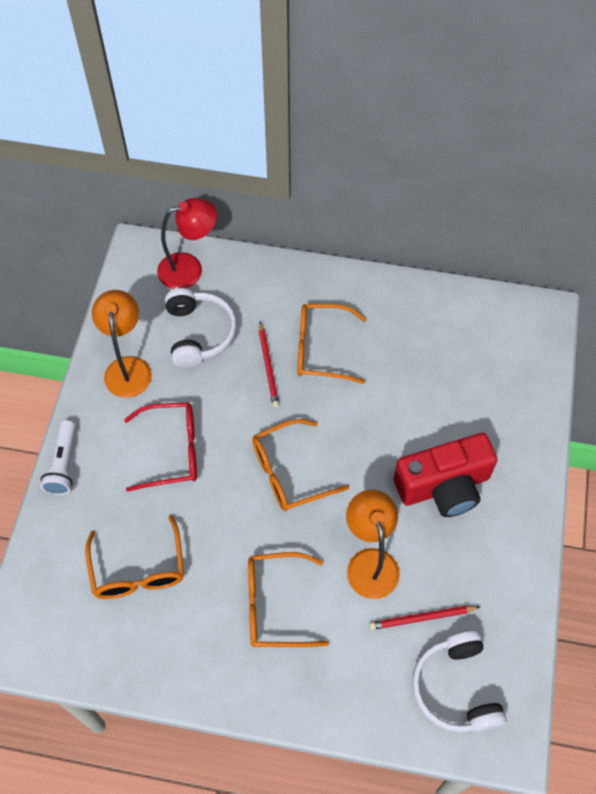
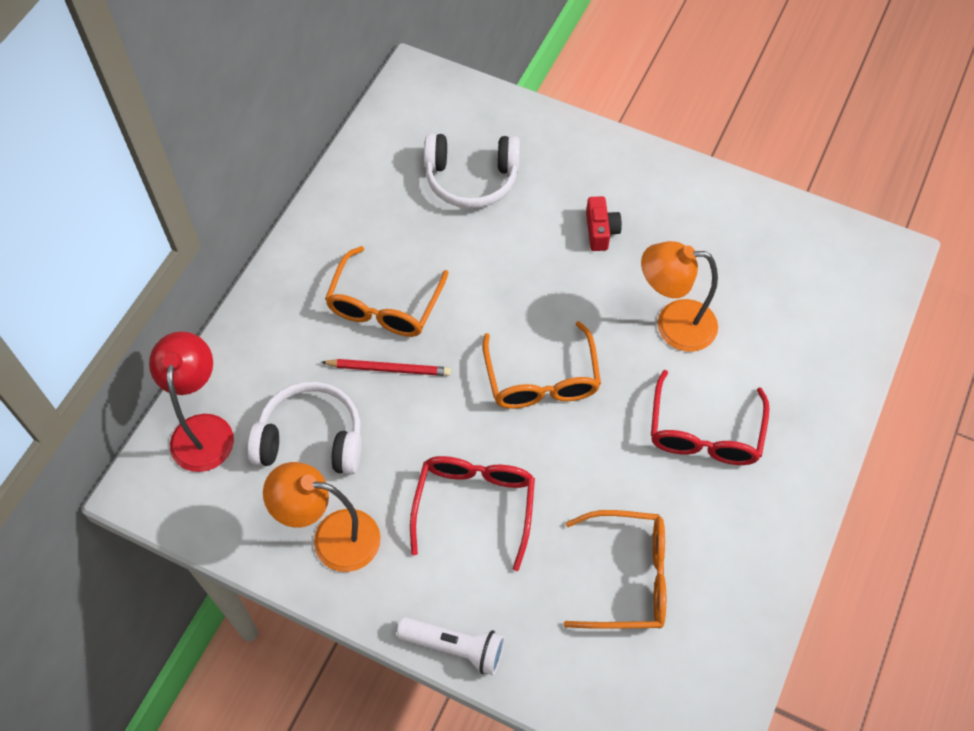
camera: 75 degrees left, 0 degrees up
(275, 605) = (704, 433): orange glasses -> red glasses
(422, 618) = (747, 293): red pencil -> none
(444, 486) = (600, 231): red camera -> red camera, size x0.45
(455, 688) = (827, 284): white headphones -> white headphones (471, 179)

